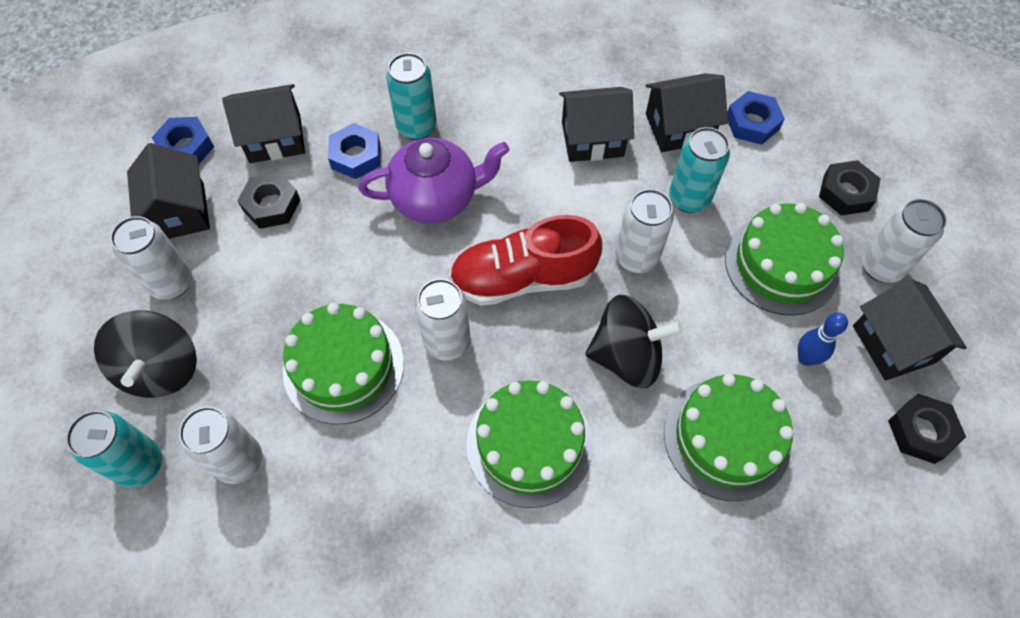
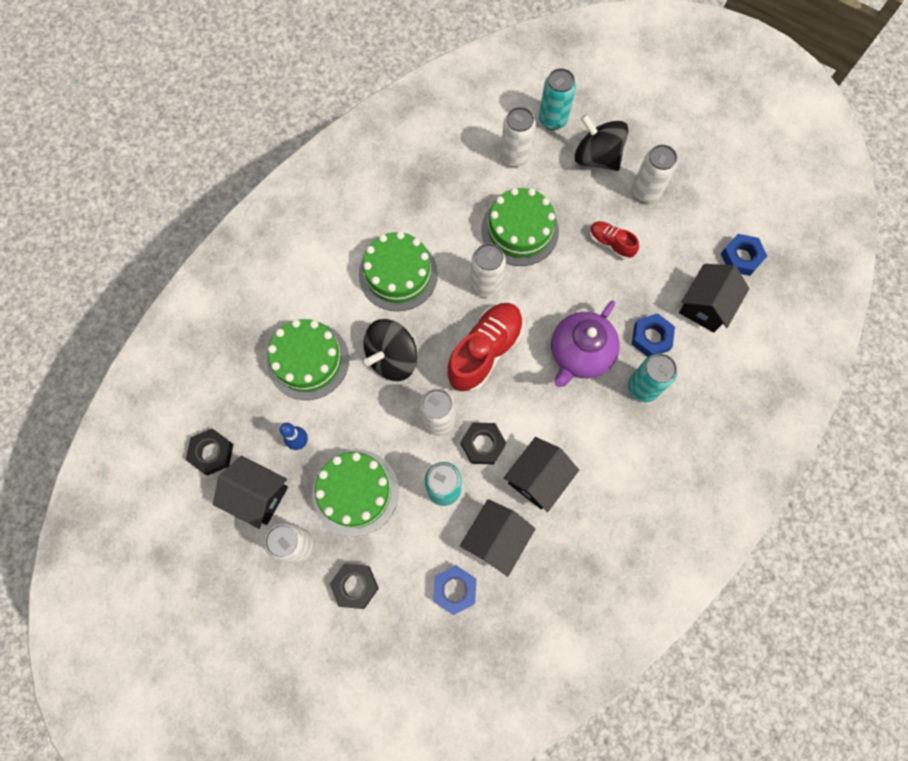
camera: 135 degrees right, 10 degrees up
(180, 212) = (692, 224): black house -> none
(271, 205) = (655, 270): black nut -> black nut (483, 444)
(276, 266) = (610, 243): none -> red shoe

